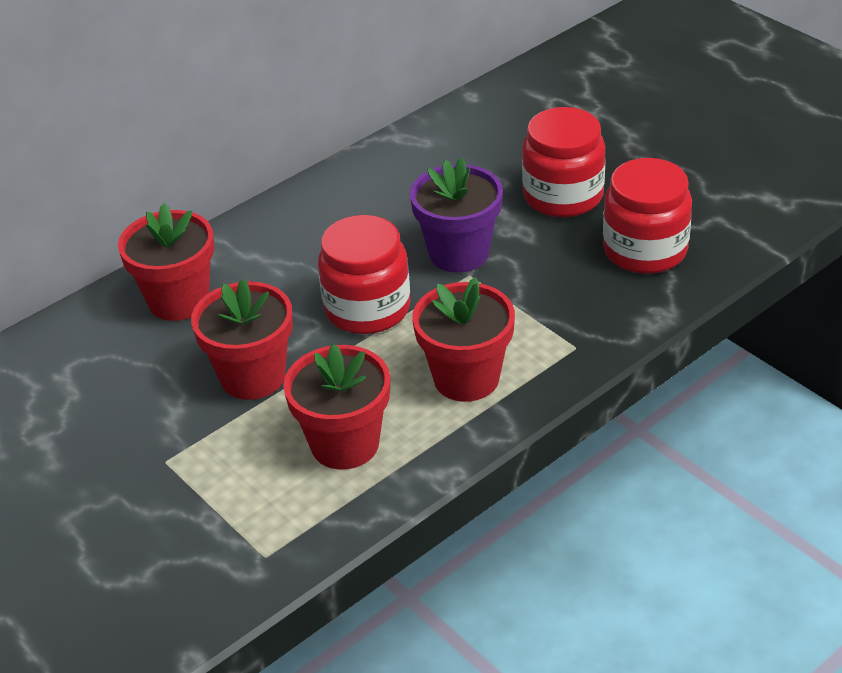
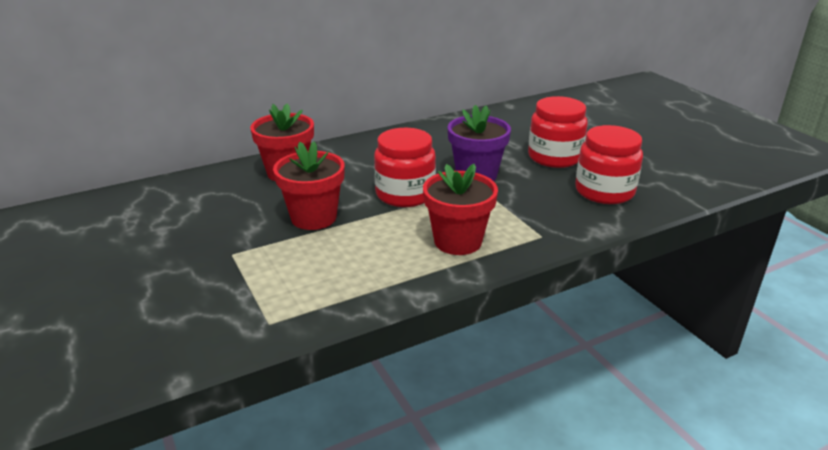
camera: 10 degrees right, 10 degrees down
(345, 444) = (357, 265): red flower pot -> none

